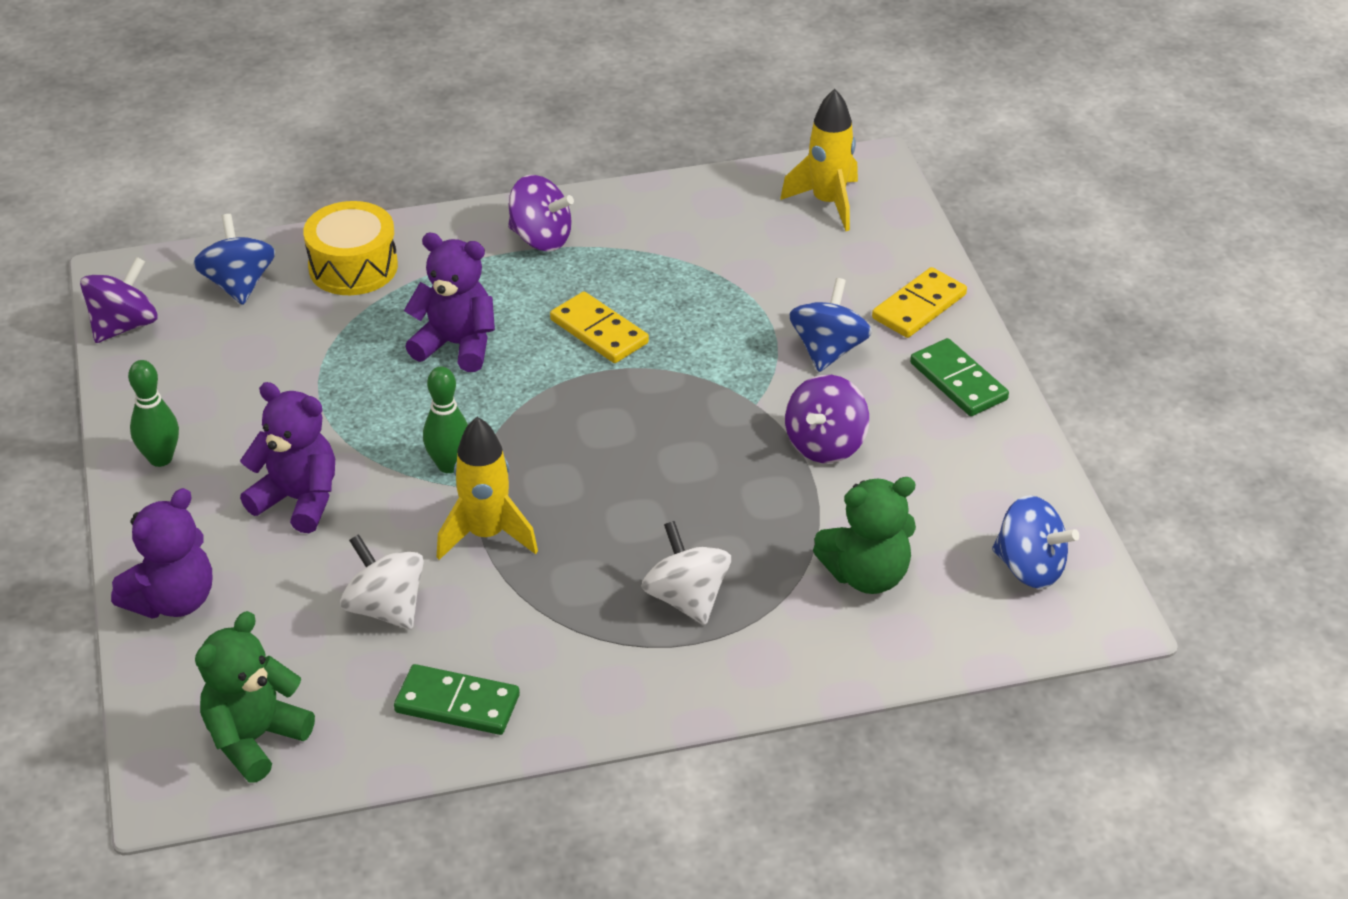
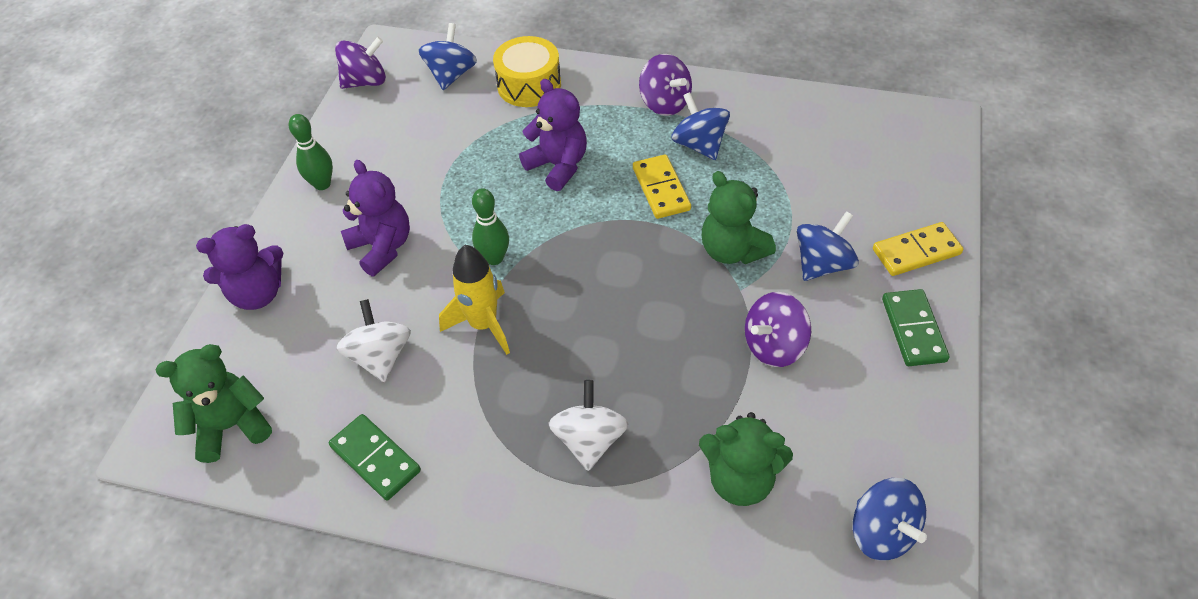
camera: 30 degrees right, 10 degrees up
(613, 271) = (699, 144): none -> blue spinning top
(722, 368) = (732, 250): none -> green teddy bear
(828, 203) = (891, 140): yellow rocket -> none

